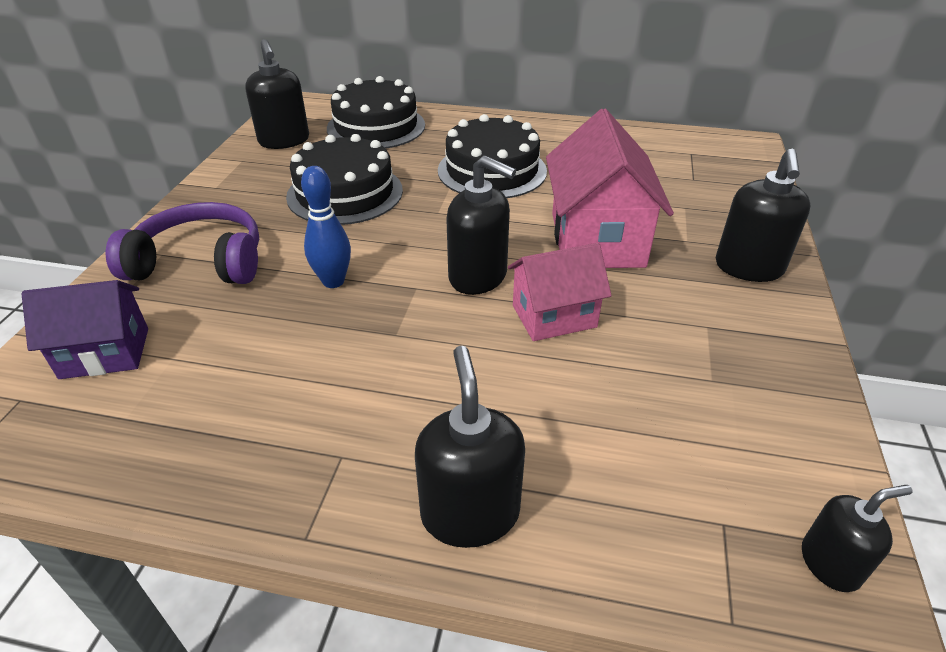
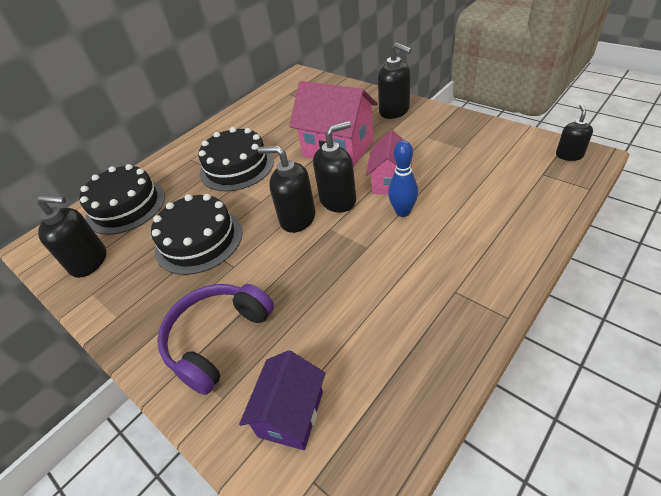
camera: 55 degrees left, 5 degrees up
(333, 281) = (297, 265): blue bowling pin -> blue bowling pin (403, 212)
(470, 513) = (512, 249): black soap dispenser -> black soap dispenser (297, 218)

